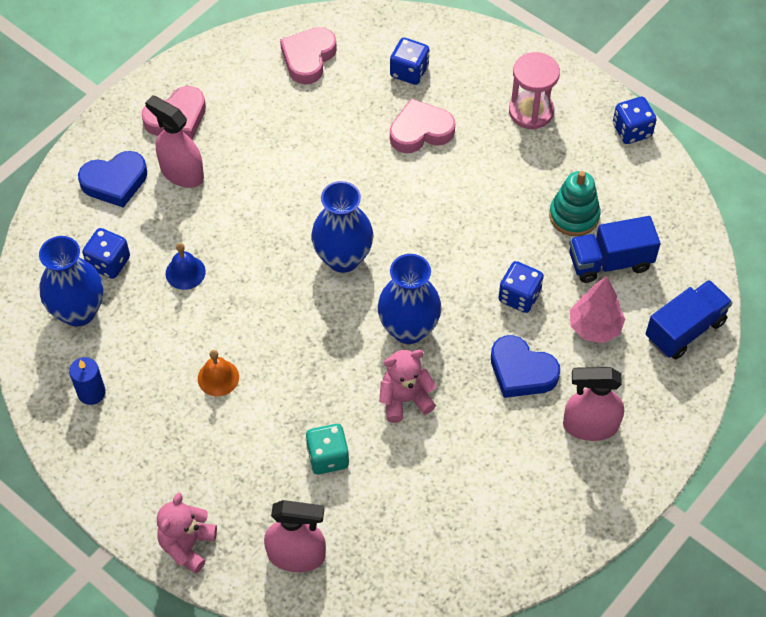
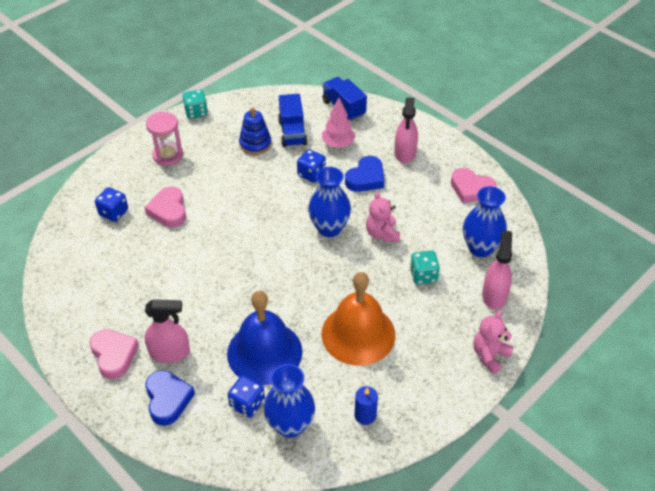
camera: 85 degrees left, 10 degrees down
(182, 173) = (170, 353): pink spray bottle -> pink spray bottle turned 135 degrees counterclockwise
(185, 272) = (264, 352): blue bell -> blue bell, size x2.44
(187, 545) = (490, 355): pink teddy bear -> pink teddy bear turned 105 degrees clockwise
(218, 377) = (358, 334): orange bell -> orange bell, size x2.44
(308, 58) = (81, 269): pink heart -> pink heart (471, 189)
(343, 258) = (267, 258): blue vase -> blue vase (480, 248)
(574, 216) = (255, 144): turquoise stacking toy -> blue stacking toy
(632, 130) = (196, 112): blue dice -> turquoise dice

